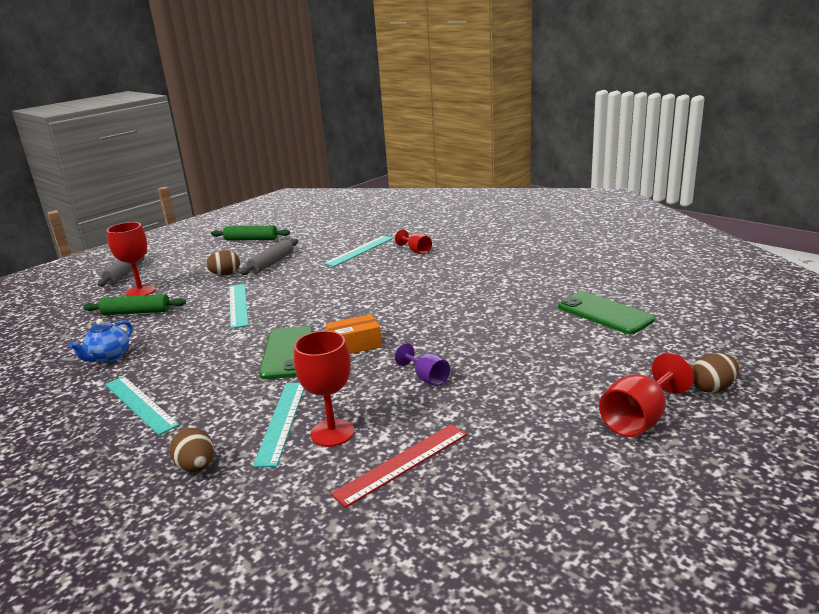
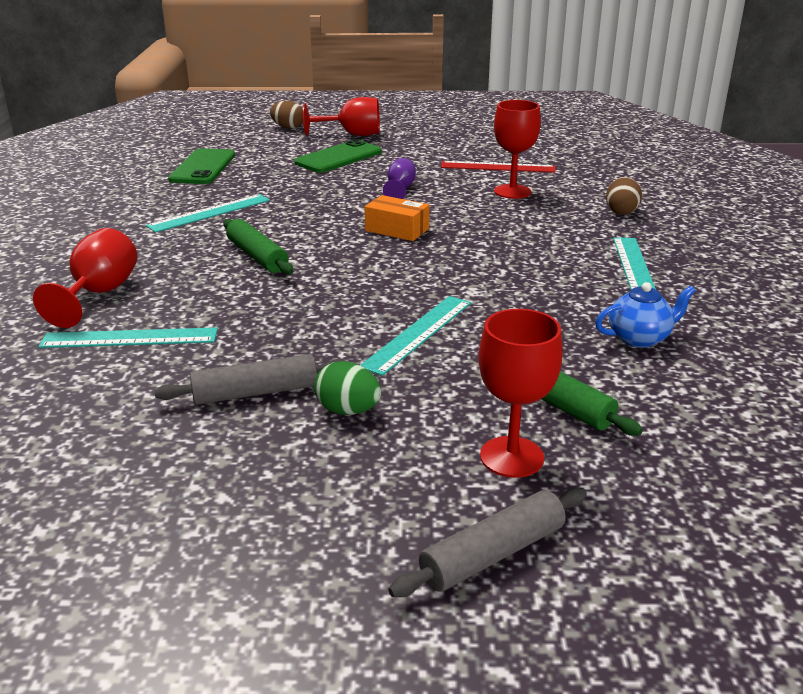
camera: 135 degrees left, 5 degrees up
(225, 274) = (348, 410): brown egg -> green egg
(251, 239) = (151, 501): green rolling pin -> green rolling pin (257, 256)
(281, 421) = (535, 209): turquoise ruler -> turquoise ruler (210, 213)
(287, 353) = (458, 250): green phone -> green phone (339, 158)
(416, 251) = (99, 294): red goblet -> red goblet, size x1.60

